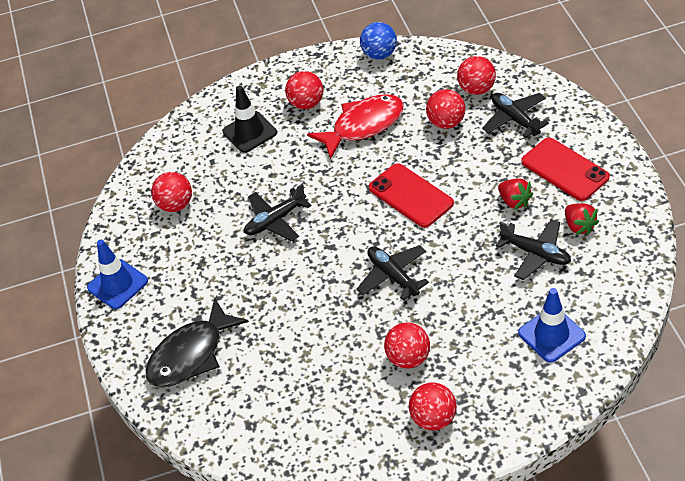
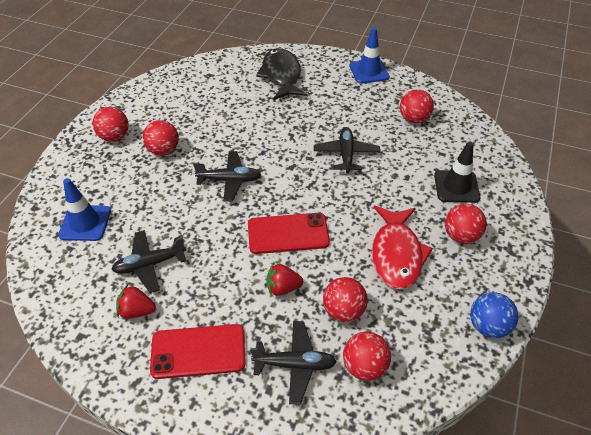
camera: 120 degrees right, 0 degrees up
(514, 201) = (209, 290): red strawberry -> red strawberry (283, 288)

